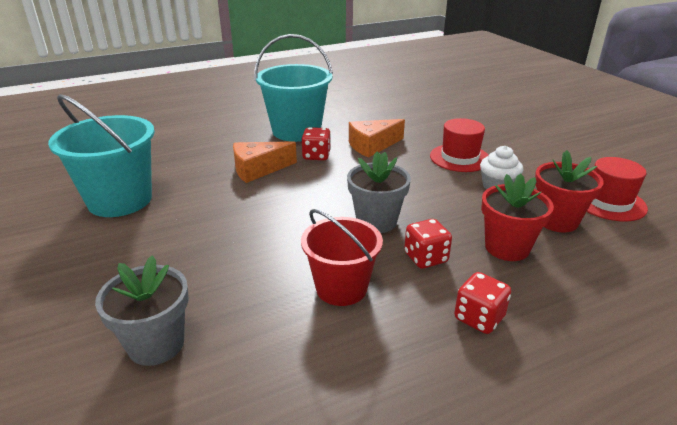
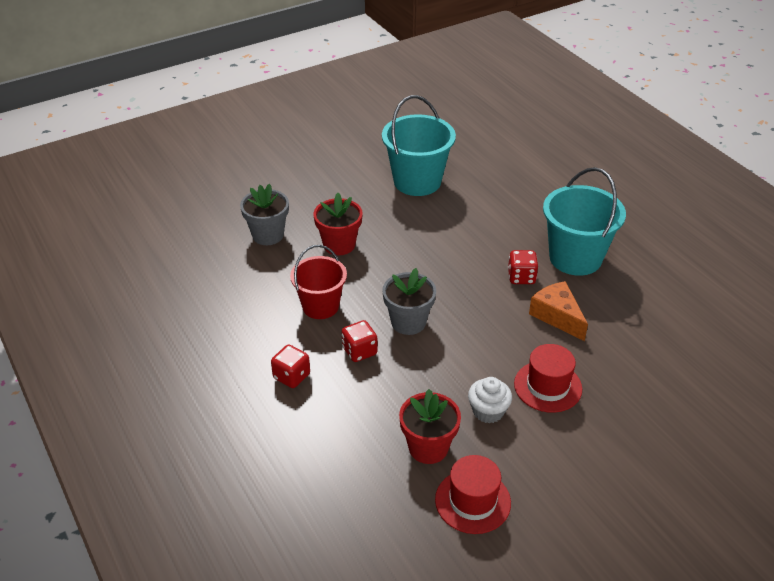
camera: 85 degrees right, 10 degrees up
(258, 169) = (483, 243): orange cheese -> none
(507, 247) = (379, 404): red flower pot -> red flower pot (339, 245)

